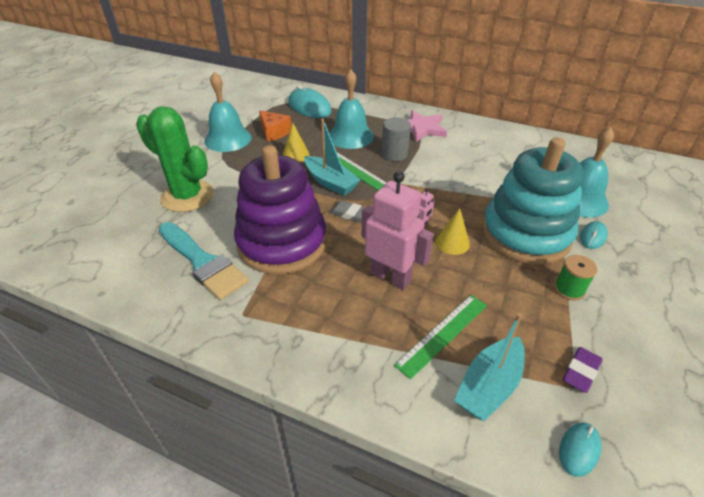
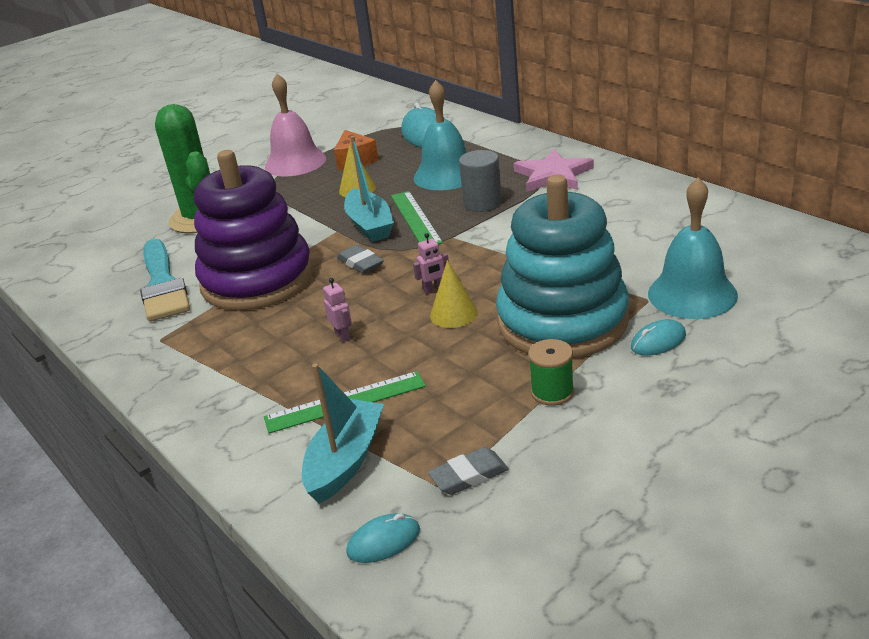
camera: 30 degrees right, 10 degrees down
(228, 139) = (295, 162): turquoise bell -> pink bell
(390, 277) = (343, 335): pink robot -> pink robot, size x0.41
(488, 386) = (345, 460): turquoise boat -> turquoise boat turned 135 degrees clockwise
(581, 371) = (469, 475): purple eraser -> grey eraser

